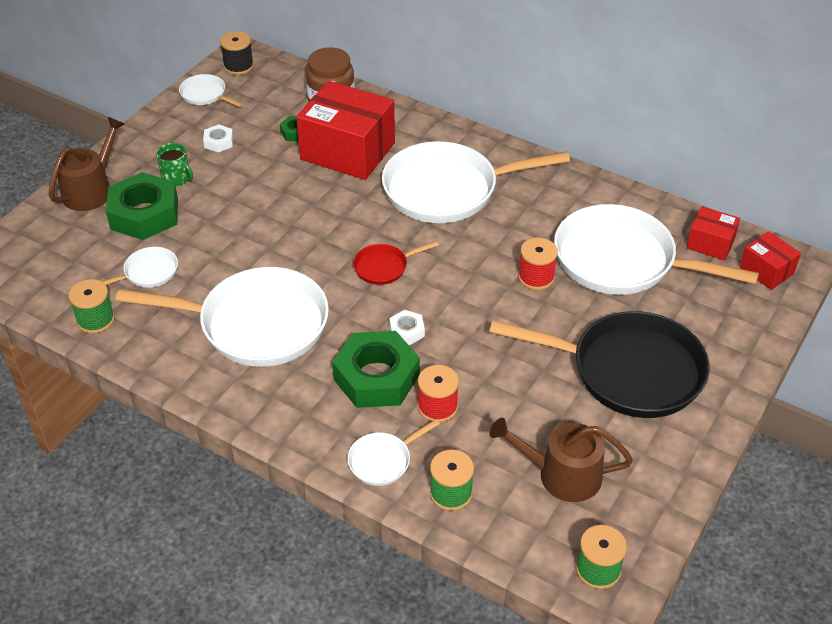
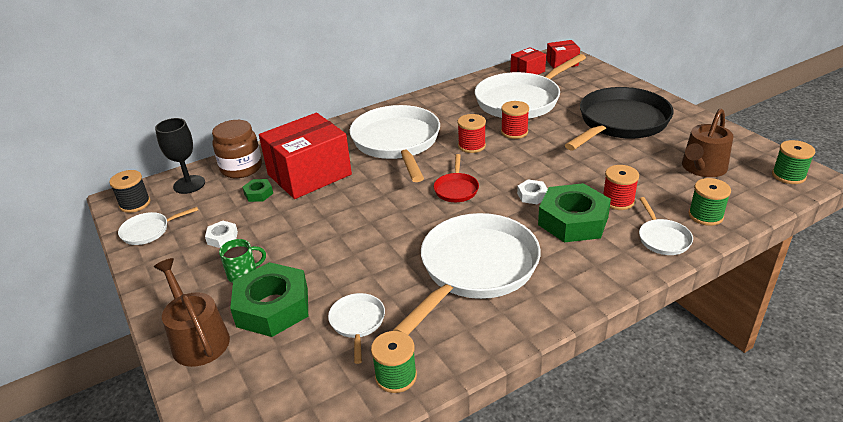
camera: 60 degrees left, 10 degrees down
(285, 82) = (189, 184): none -> black goblet
(448, 190) = (397, 143): white pan -> white pan turned 150 degrees clockwise
(480, 251) = (471, 146): none -> red spool

